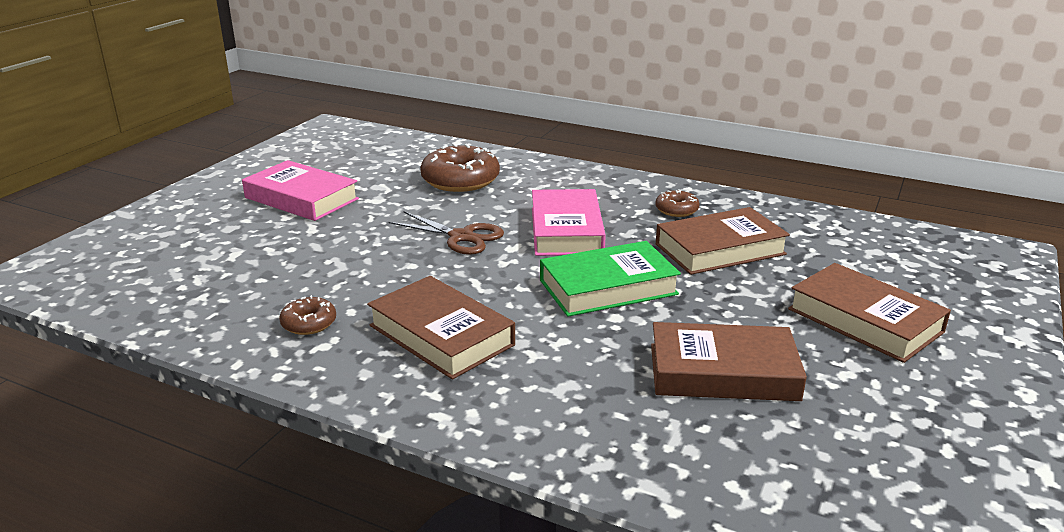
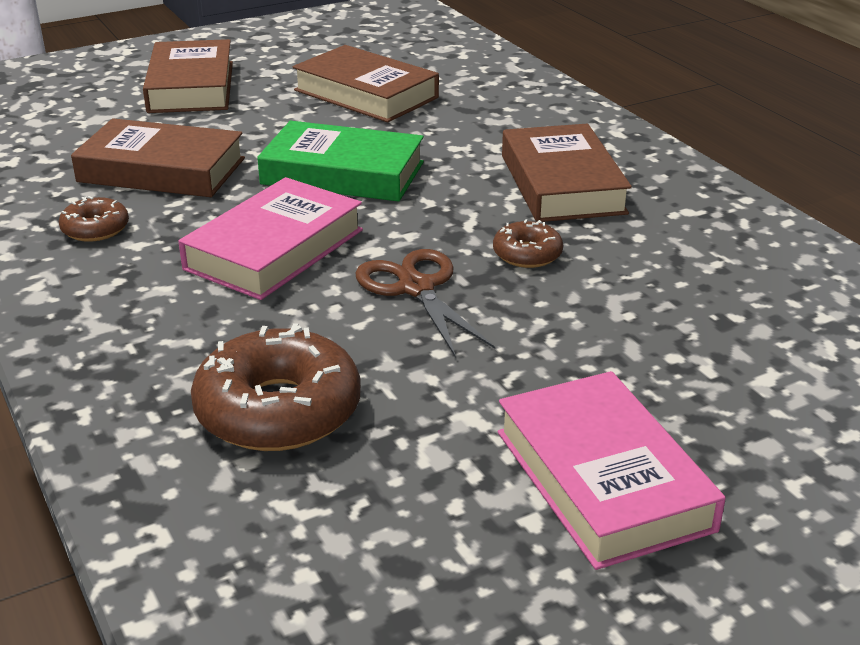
camera: 145 degrees left, 5 degrees up
(309, 323) = (694, 237): brown donut -> brown donut (527, 254)

